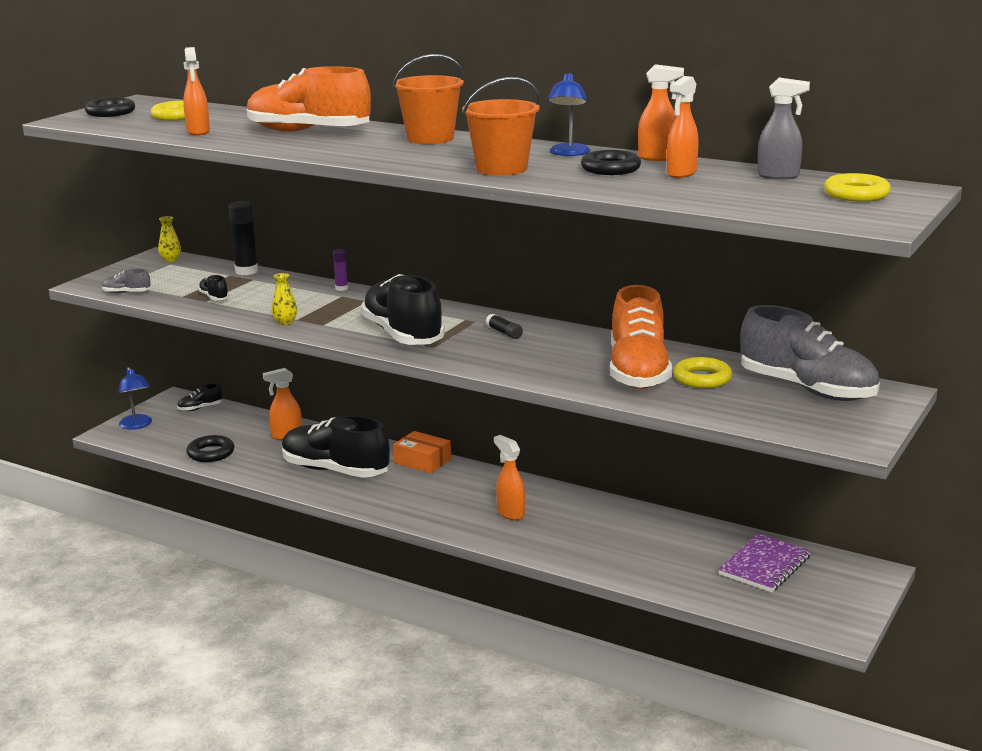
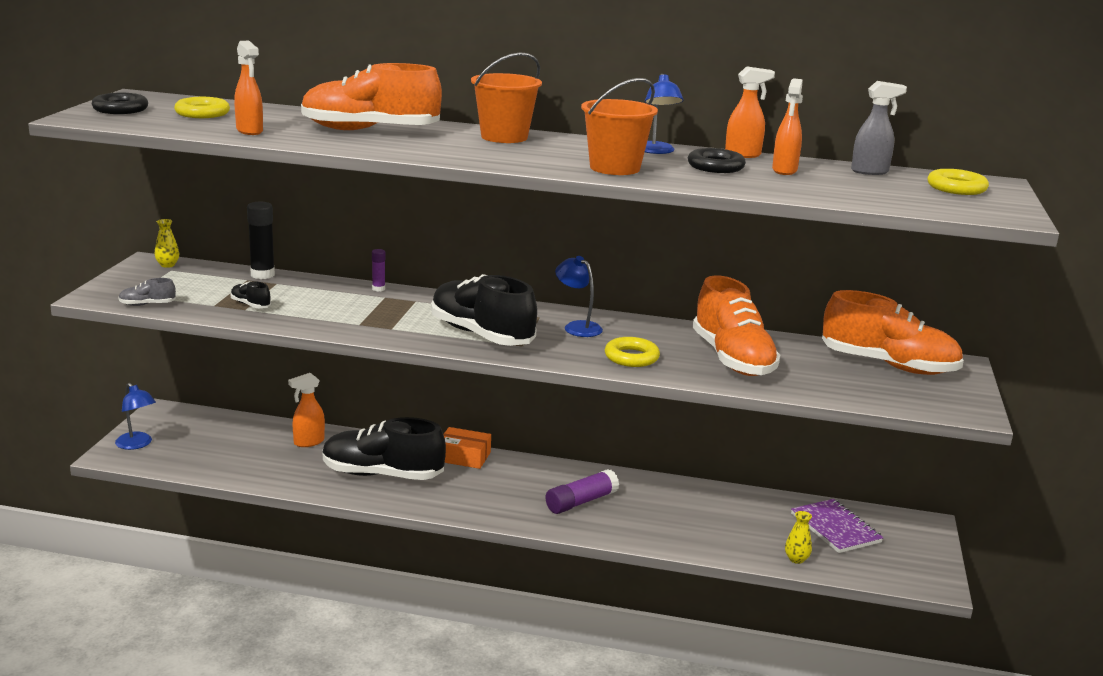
camera: 20 degrees left, 0 degrees up
(200, 408) = (197, 420): black shoe -> none
(211, 453) = (239, 468): black ring -> none
(285, 322) = (350, 328): yellow vase -> yellow vase (796, 559)
(504, 333) = (577, 327): black glue stick -> blue lamp
(510, 513) = (581, 502): orange spray bottle -> purple glue stick
(702, 378) = (793, 361): yellow ring -> yellow ring (631, 357)
(764, 566) = (835, 528): purple notebook -> purple notebook turned 45 degrees counterclockwise
(807, 389) = (888, 365): grey shoe -> orange shoe

